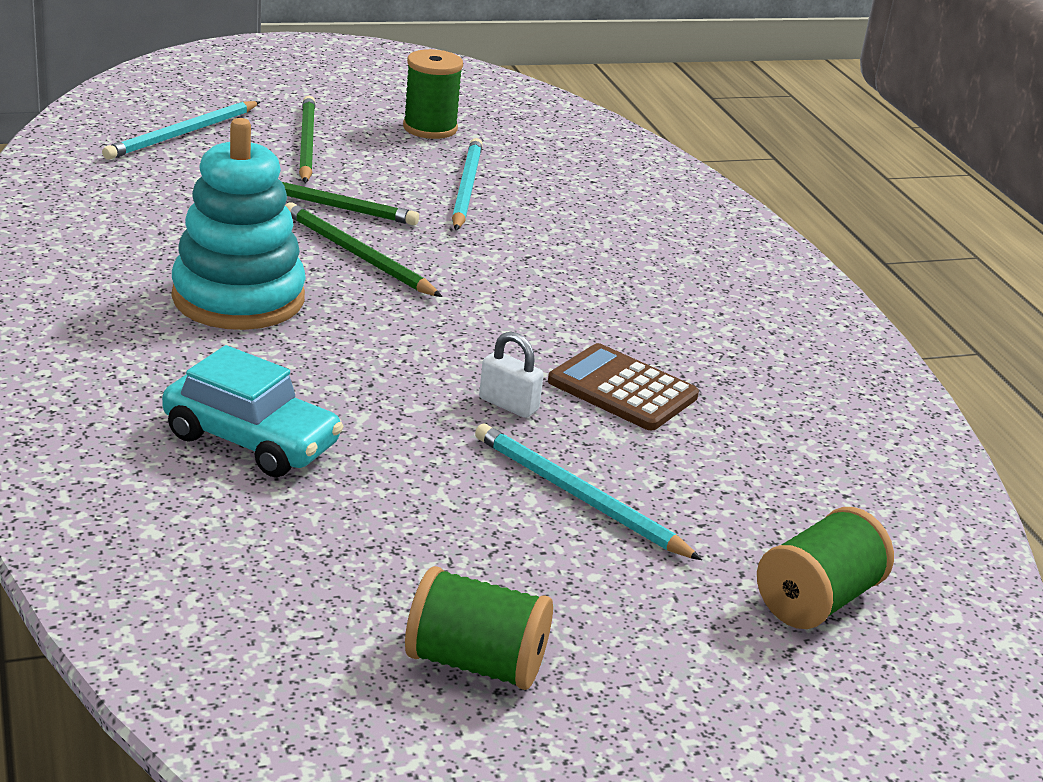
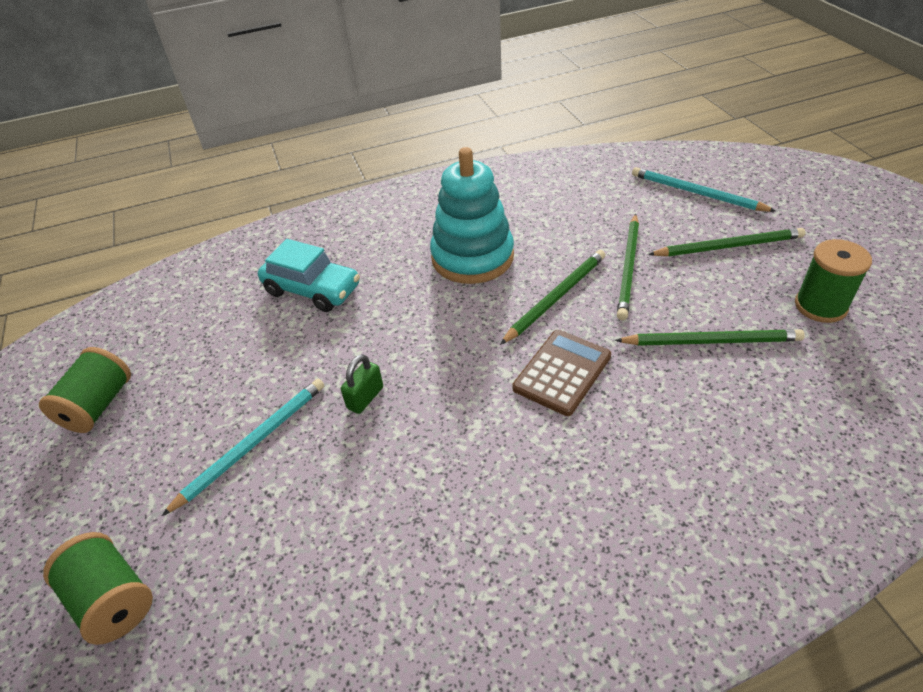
camera: 95 degrees right, 15 degrees up
(251, 440) = (312, 290): turquoise car -> turquoise car turned 90 degrees counterclockwise
(466, 188) = (711, 341): turquoise pencil -> green pencil
(508, 404) = (365, 398): white padlock -> green padlock
(622, 389) = (397, 465): brown calculator -> brown calculator (562, 372)

